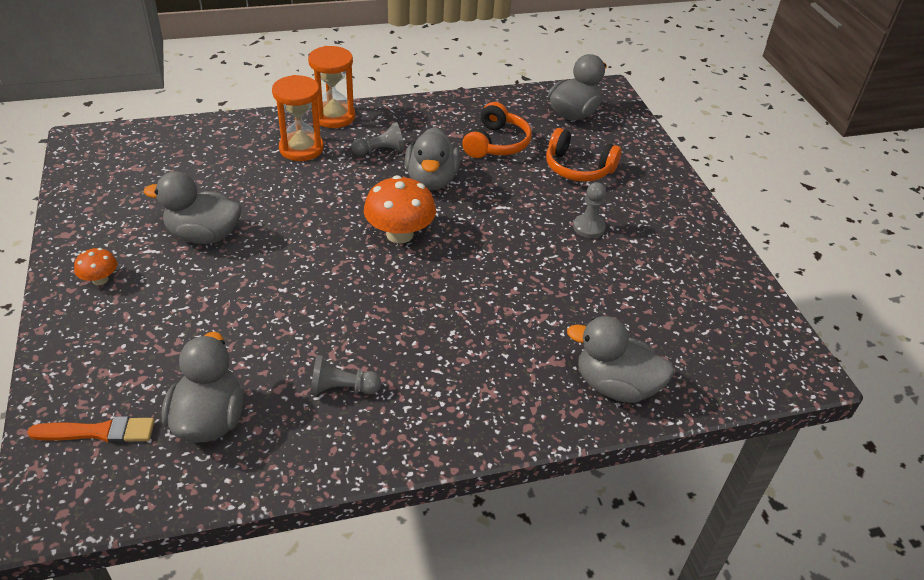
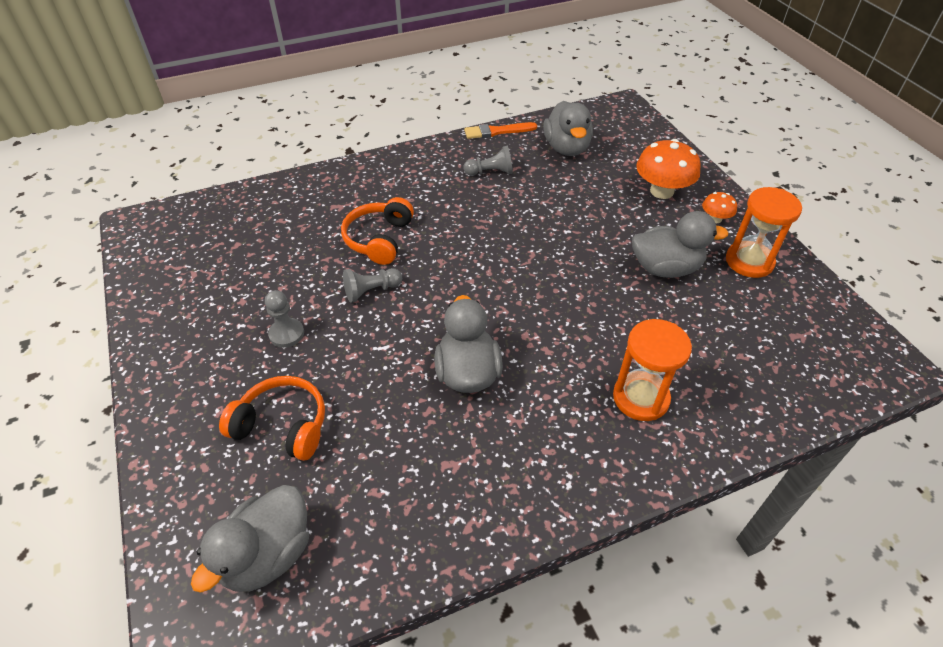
camera: 175 degrees right, 5 degrees up
(98, 432) = (627, 136): orange brush -> orange brush (497, 131)
(334, 117) = (631, 470): orange hourglass -> orange hourglass (749, 261)
(380, 151) = (542, 411): grey pawn -> grey pawn (371, 291)
(399, 234) = (484, 296): orange mushroom -> orange mushroom (661, 191)
(496, 143) = (392, 455): orange headphones -> orange headphones (379, 239)
(615, 386) = (294, 196): grey duck -> none

